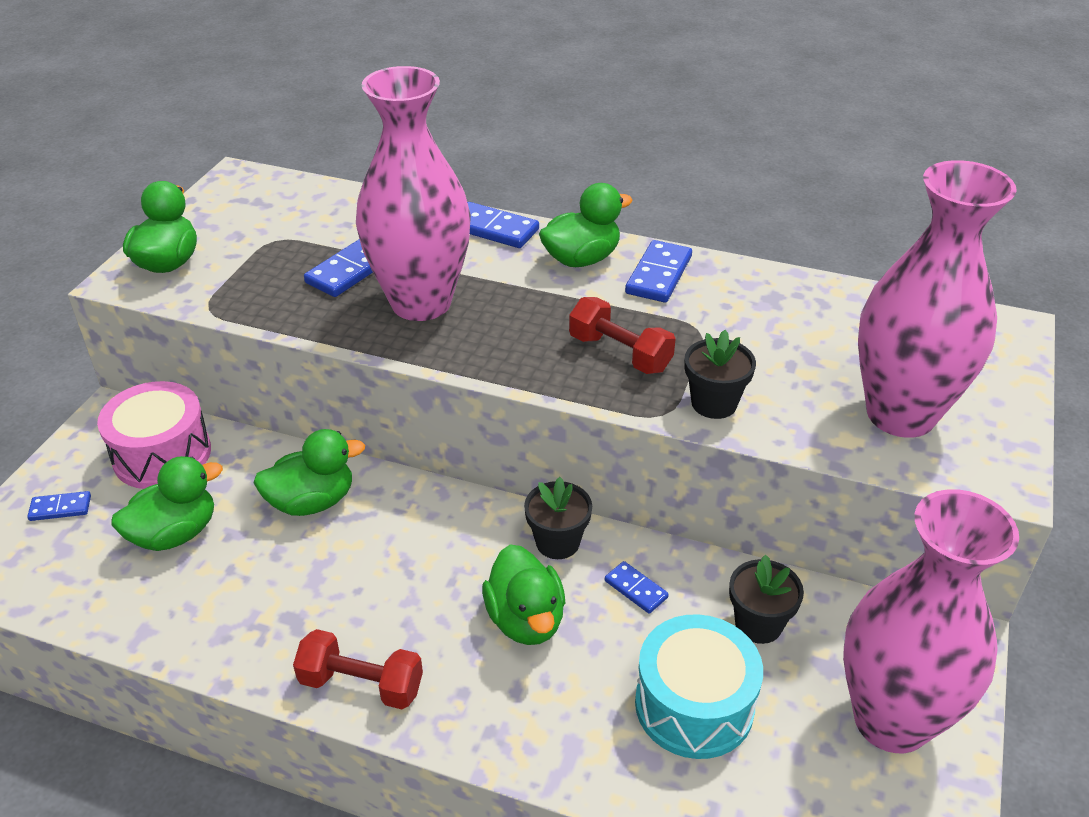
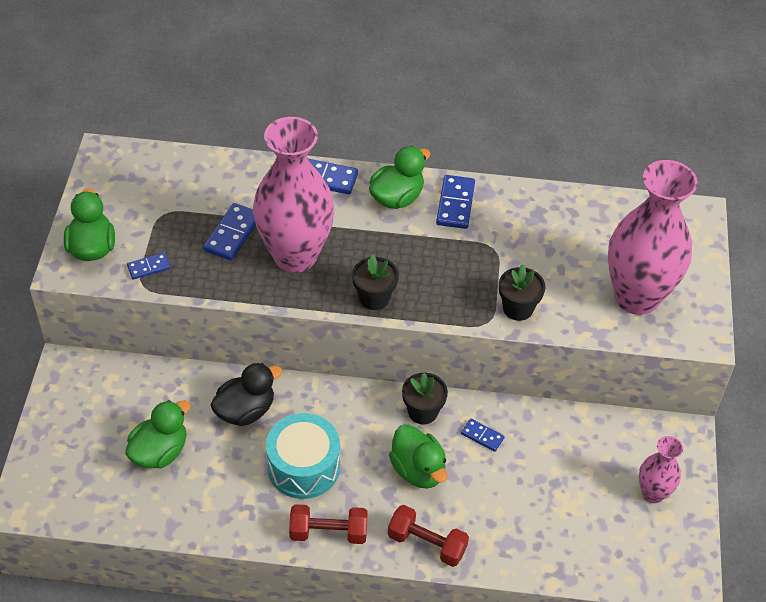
camera: 15 degrees left, 10 degrees up
(60, 508) = (68, 447): blue domino -> blue domino (149, 267)
(162, 454) = (121, 392): pink drum -> none
(312, 501) = (245, 411): green duck -> black duck
(620, 353) = (446, 278): red dumbbell -> red dumbbell (427, 544)
(694, 705) = (536, 506): turquoise drum -> turquoise drum (303, 467)
(758, 624) = (564, 446): black flower pot -> black flower pot (374, 298)
(891, 720) = (653, 493): pink vase -> pink vase, size x0.50

